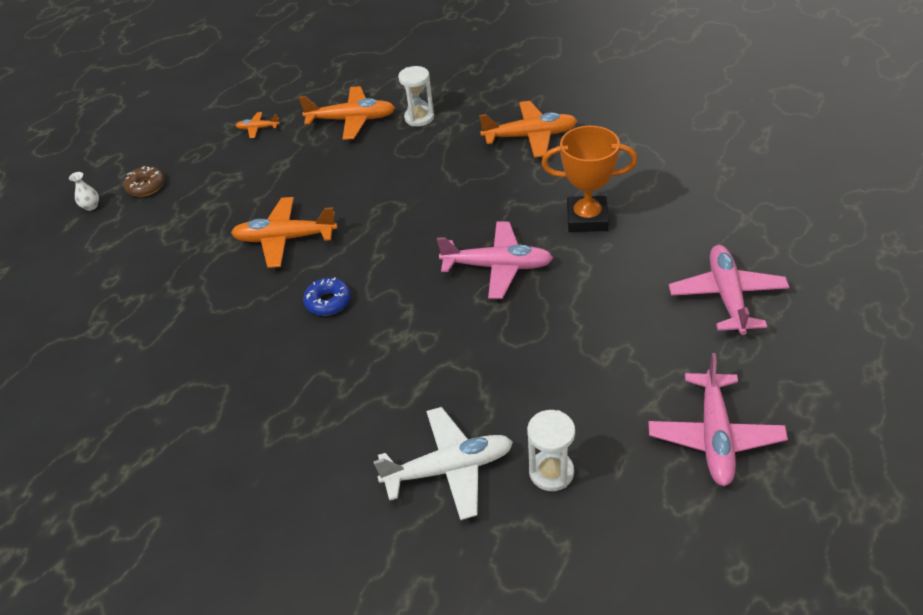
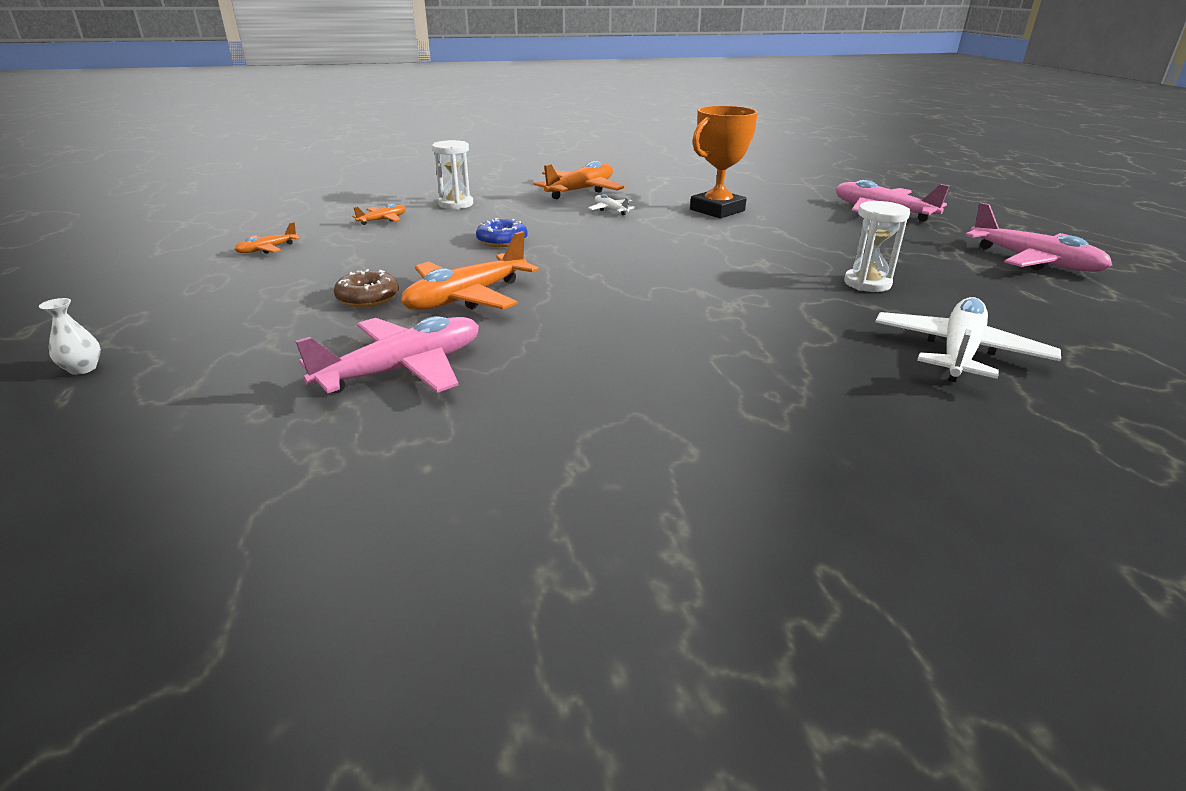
camera: 50 degrees left, 15 degrees down
(146, 186) = (165, 325): brown donut -> brown donut (368, 298)
(328, 302) = (611, 314): blue donut -> blue donut (502, 241)
(352, 120) = (383, 220): orange plane -> orange plane, size x0.49
(498, 267) = (712, 247): pink plane -> pink plane (403, 369)
(508, 178) = (611, 210): none -> white plane
(551, 472) = (1014, 318): white hourglass -> white hourglass (867, 283)

